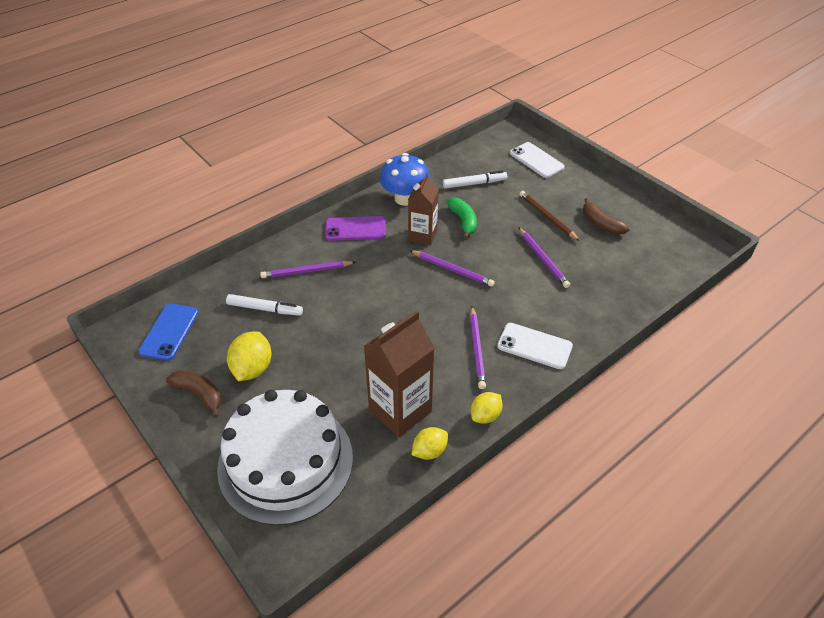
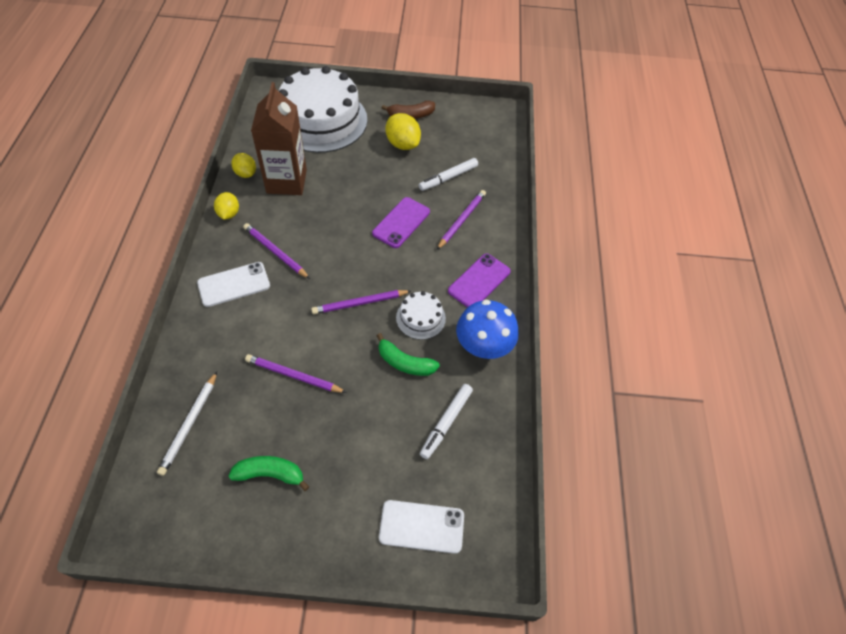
camera: 130 degrees right, 10 degrees up
(169, 332) = (479, 129): blue phone -> none
(352, 301) = (401, 222): none -> purple phone
(422, 235) = (420, 318): brown carton -> white cake
(429, 451) = (246, 173): yellow lemon -> yellow lemon turned 45 degrees counterclockwise
(547, 217) = (332, 436): brown pencil -> none
(601, 224) = (270, 474): brown banana -> green banana
(636, 277) = (189, 424): none -> white pencil

